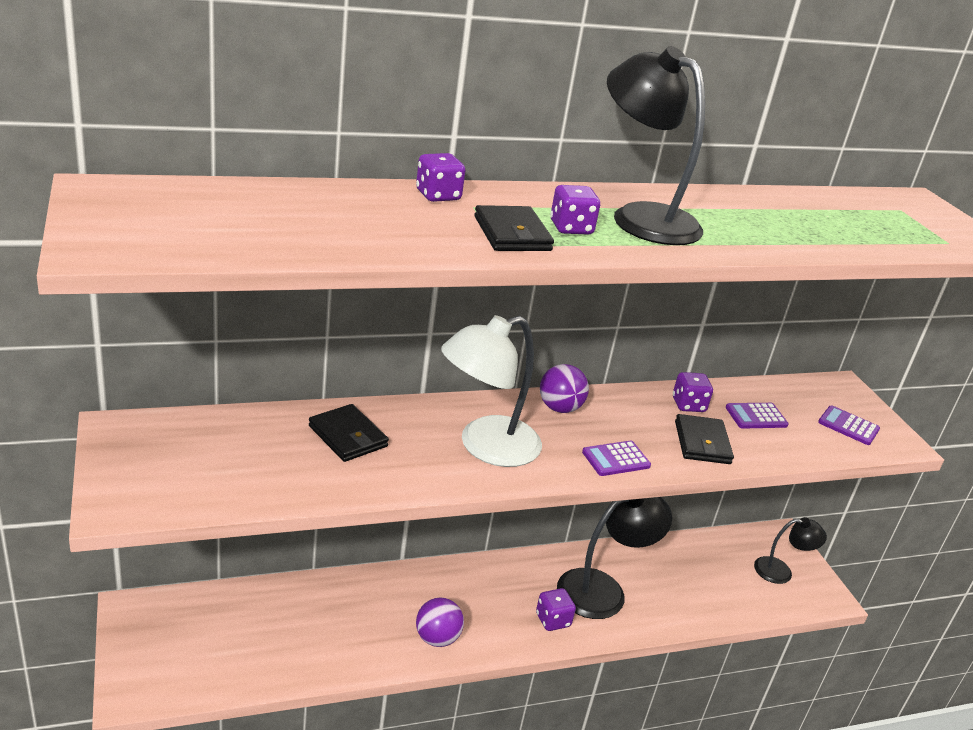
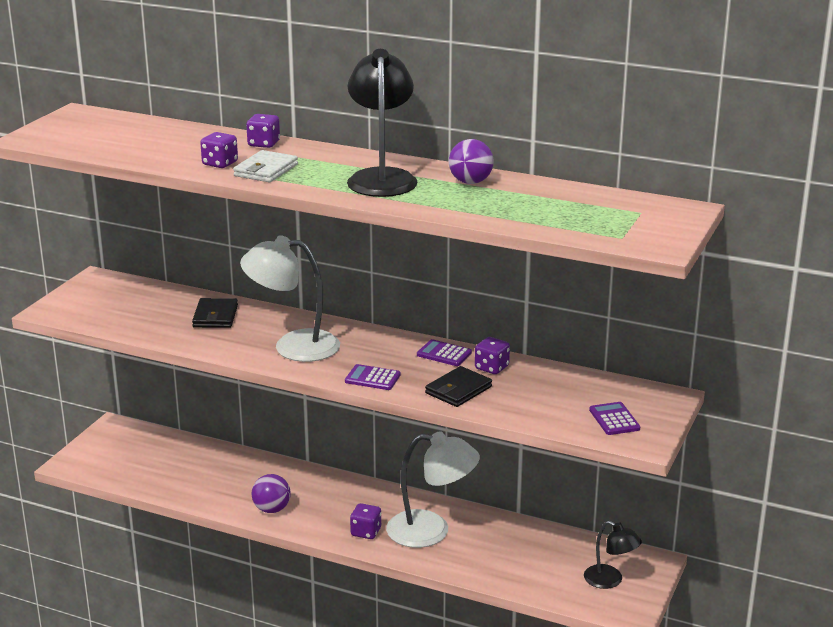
camera: 45 degrees right, 5 degrees down
(512, 234) = (266, 170): black wallet -> white wallet
(559, 408) = (383, 341): purple ball -> purple ball (470, 182)
(571, 228) = (313, 174): purple dice -> purple dice (220, 164)
(603, 589) = (431, 531): black lamp -> white lamp
(756, 416) = (538, 390): purple calculator -> purple calculator (444, 354)

